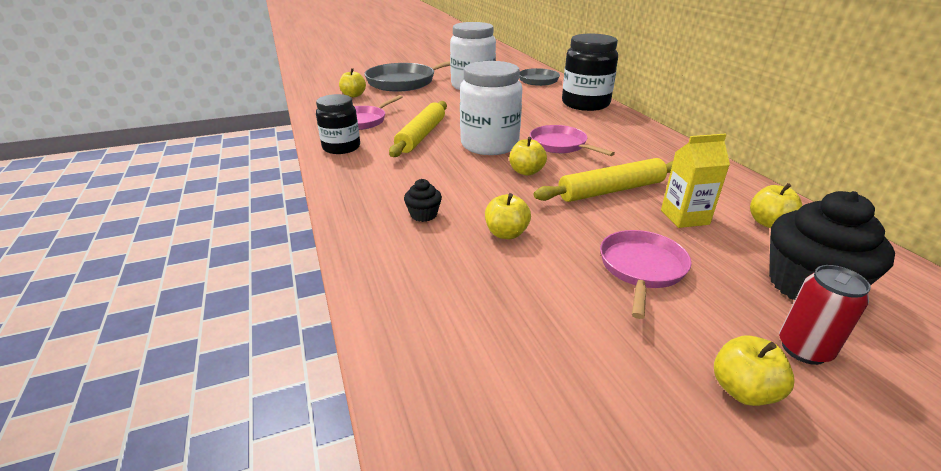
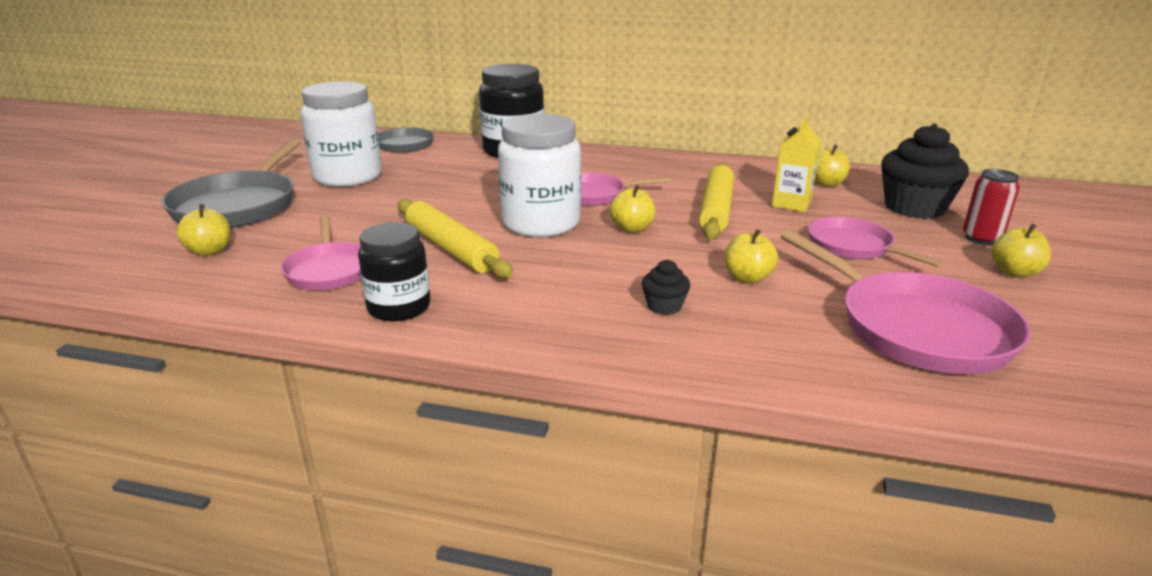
camera: 55 degrees left, 5 degrees down
(514, 336) = (916, 328): none -> pink pan

